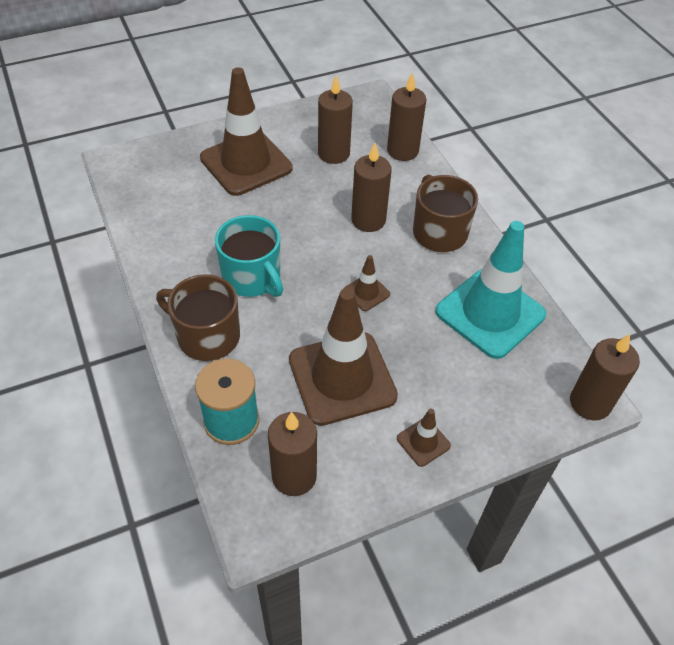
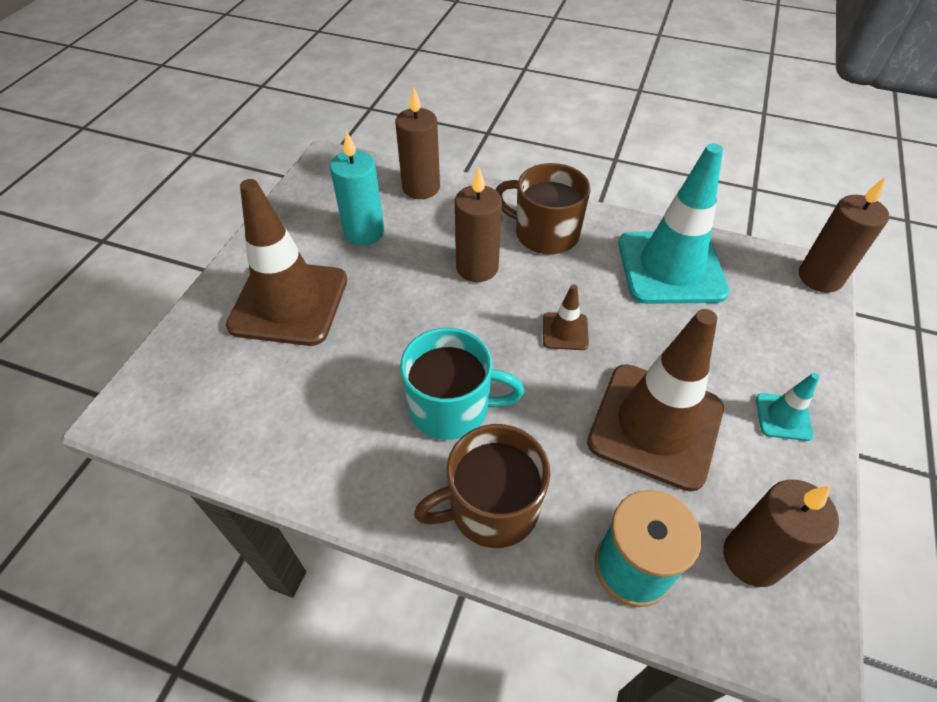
camera: 45 degrees left, 0 degrees up
(333, 154) = (364, 232): brown candle -> turquoise candle
(423, 442) = (783, 417): brown traffic cone -> turquoise traffic cone

